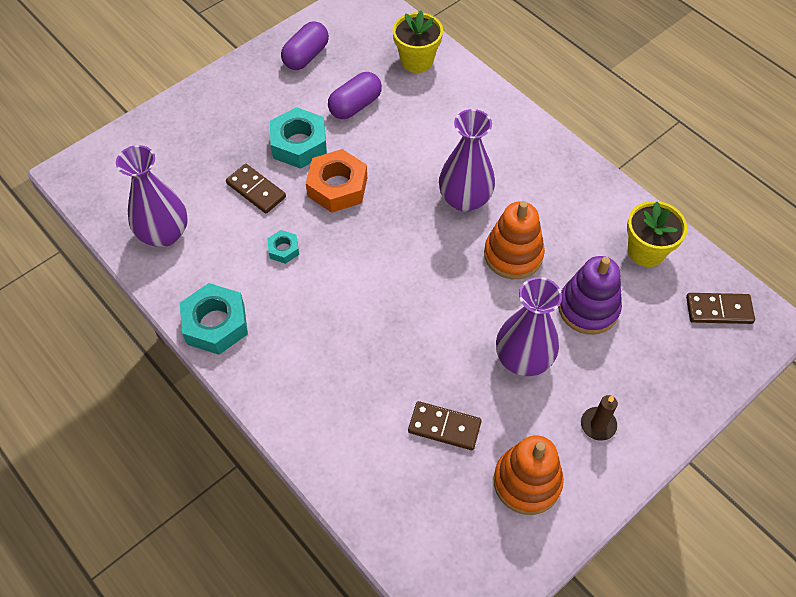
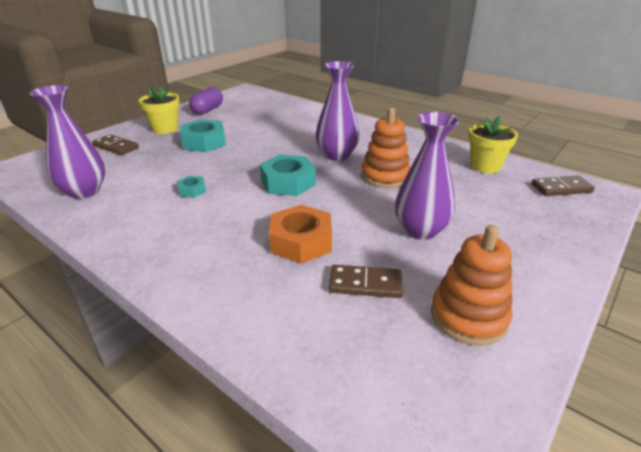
camera: 10 degrees left, 25 degrees down
(215, 324) = (124, 238): turquoise nut -> turquoise nut (288, 182)
(256, 190) = (169, 164): brown domino -> brown domino (116, 147)
(337, 187) = (236, 158): orange nut -> orange nut (301, 242)
(355, 105) = (245, 125): purple capsule -> none
(417, 61) = (285, 107): yellow flower pot -> yellow flower pot (165, 129)
(588, 308) = (459, 197): purple stacking toy -> none
(598, 425) = (512, 264): brown candle -> none

